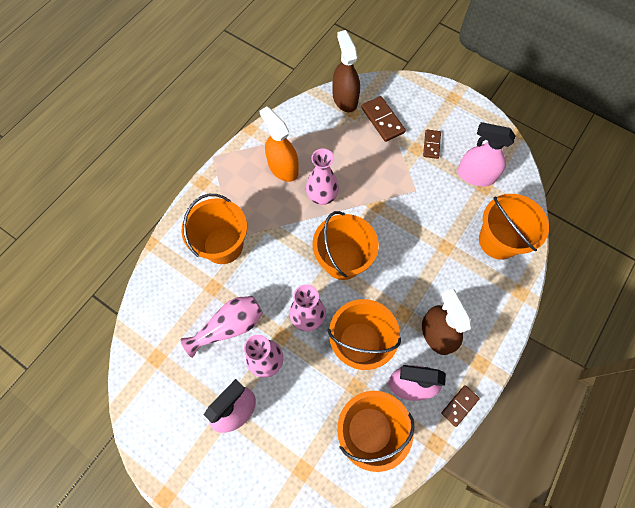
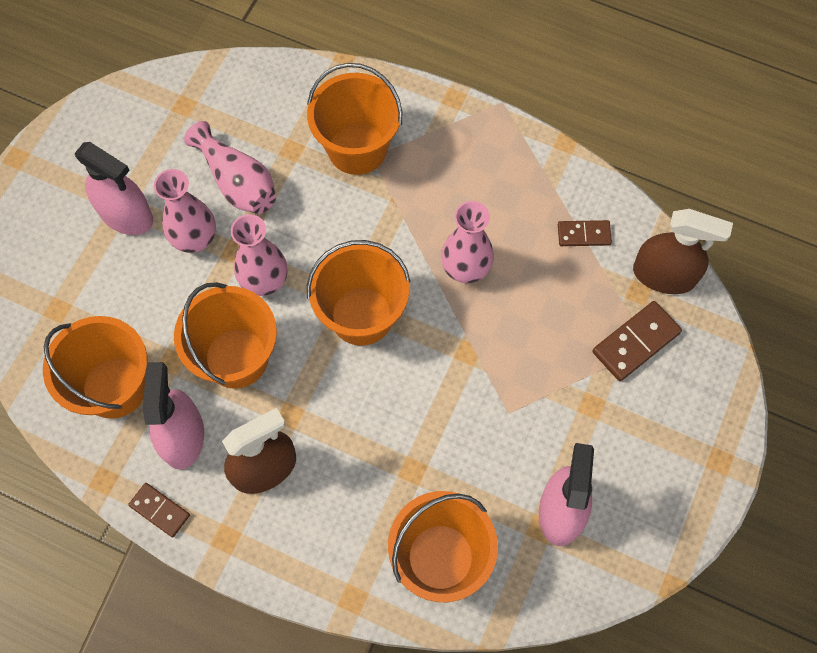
camera: 80 degrees right, 0 degrees up
(283, 167) = (505, 203): orange spray bottle -> none
(345, 99) = (664, 275): brown spray bottle -> brown spray bottle turned 45 degrees clockwise
(431, 145) = (605, 430): brown domino -> brown domino (584, 234)

